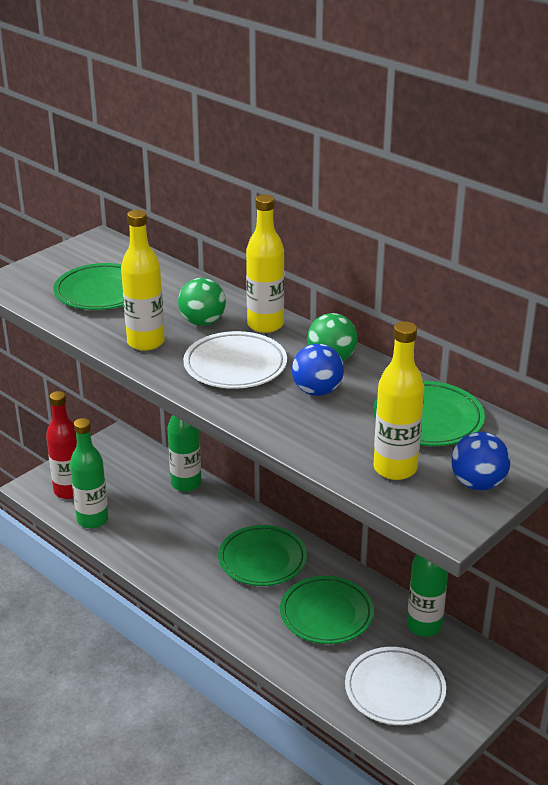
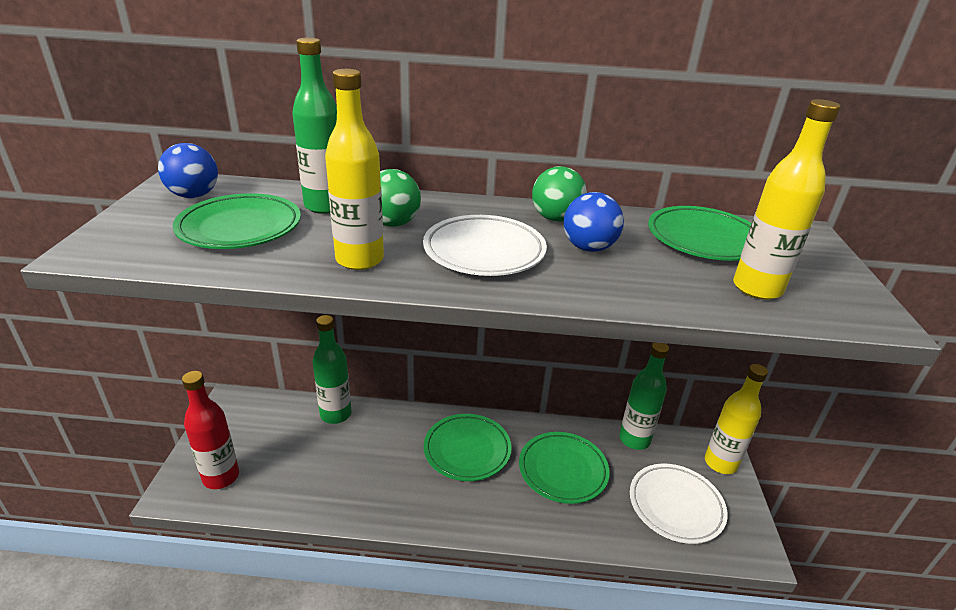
camera: 40 degrees left, 0 degrees up
(92, 520) = (273, 494): green bottle -> green bottle (325, 206)
(265, 325) = (456, 209): yellow bottle -> yellow bottle (720, 463)
(477, 484) = (825, 275): blue ball -> blue ball (194, 195)

